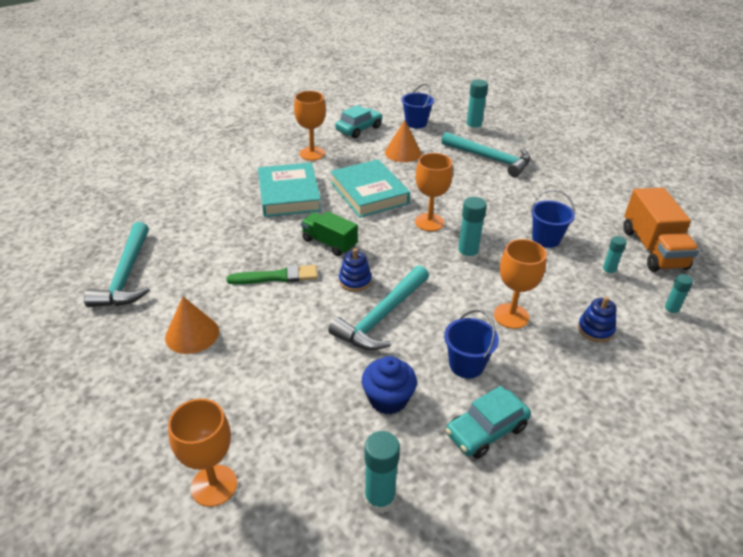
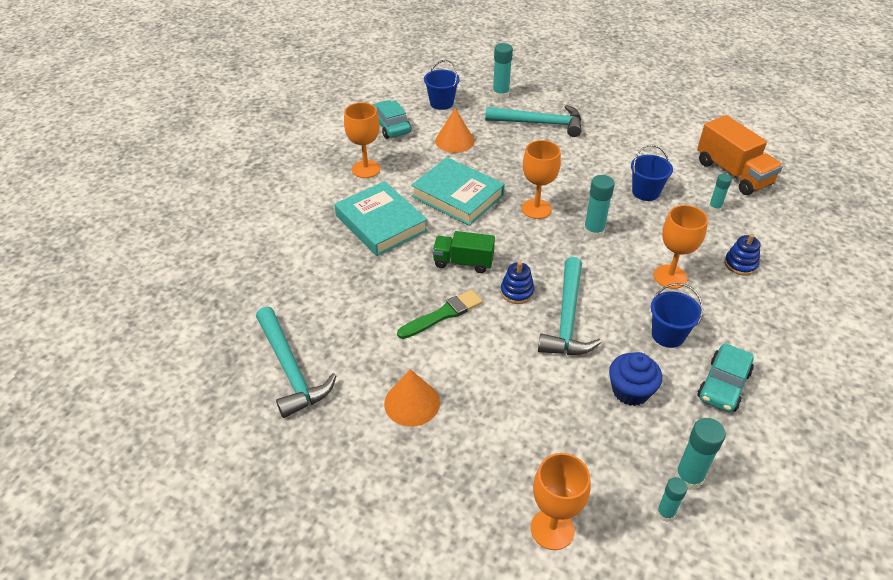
camera: 25 degrees left, 5 degrees up
(359, 129) = (390, 126): turquoise car -> turquoise car turned 45 degrees counterclockwise
(670, 312) = (782, 227): turquoise glue stick -> turquoise glue stick (665, 513)

